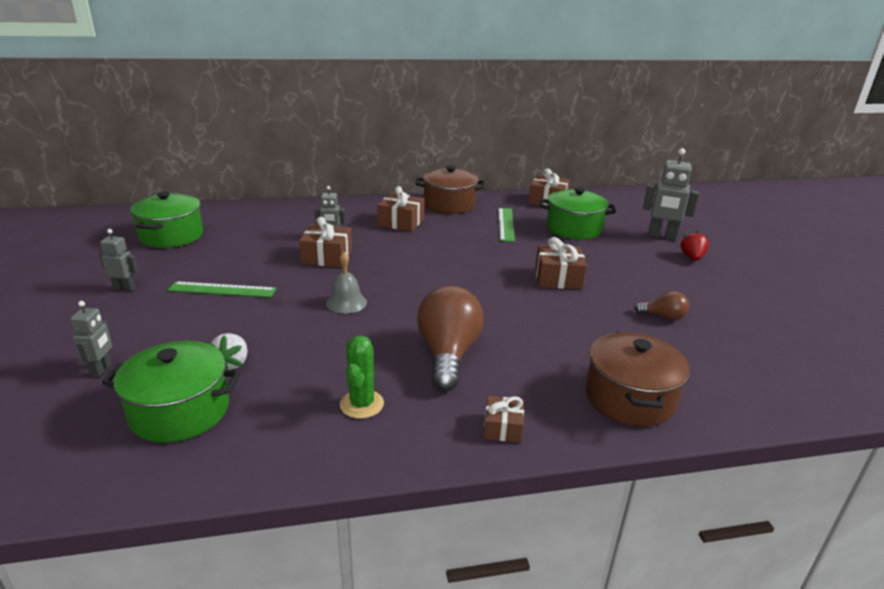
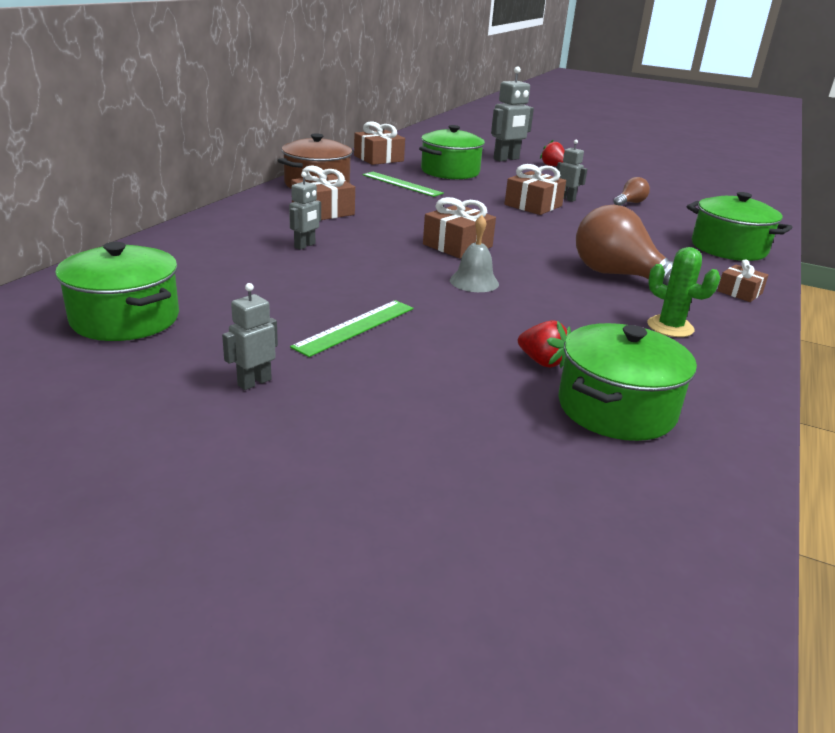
camera: 55 degrees left, 0 degrees up
(102, 369) = (476, 437): grey robot -> grey robot (566, 199)
(232, 363) = (542, 362): white strawberry -> red strawberry
(327, 257) = (352, 261): brown gift -> brown gift (457, 245)
(629, 398) = (728, 248): brown pot -> green pot

